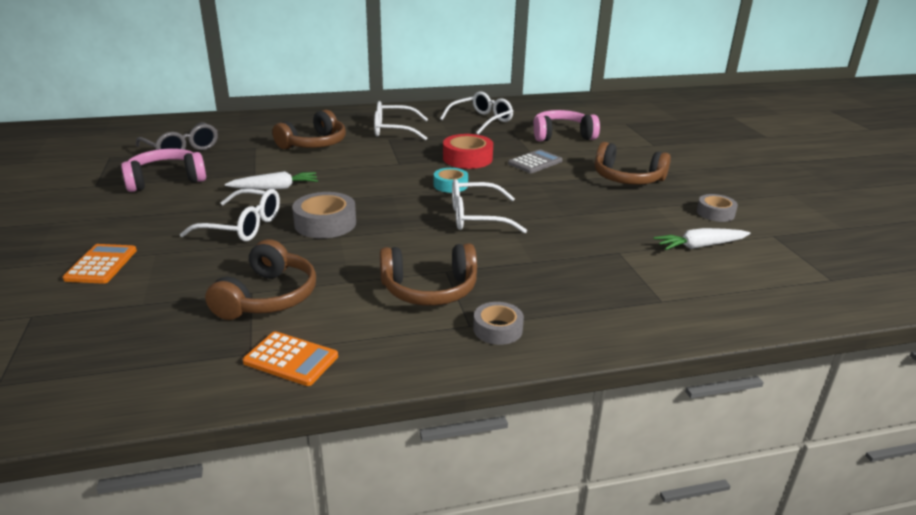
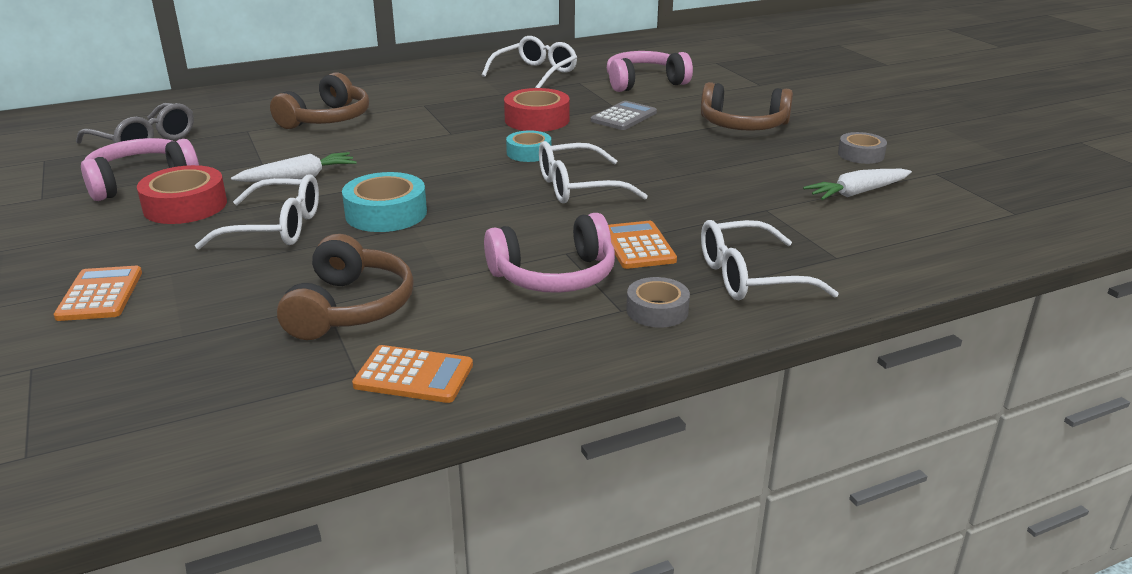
camera: 10 degrees left, 0 degrees up
(187, 202) = (185, 206): none -> red tape
(325, 223) = (386, 213): grey tape -> turquoise tape
(393, 130) = (426, 94): white glasses -> white glasses (749, 277)
(429, 289) = (554, 276): brown headphones -> pink headphones
(504, 272) = (638, 246): none -> orange calculator

